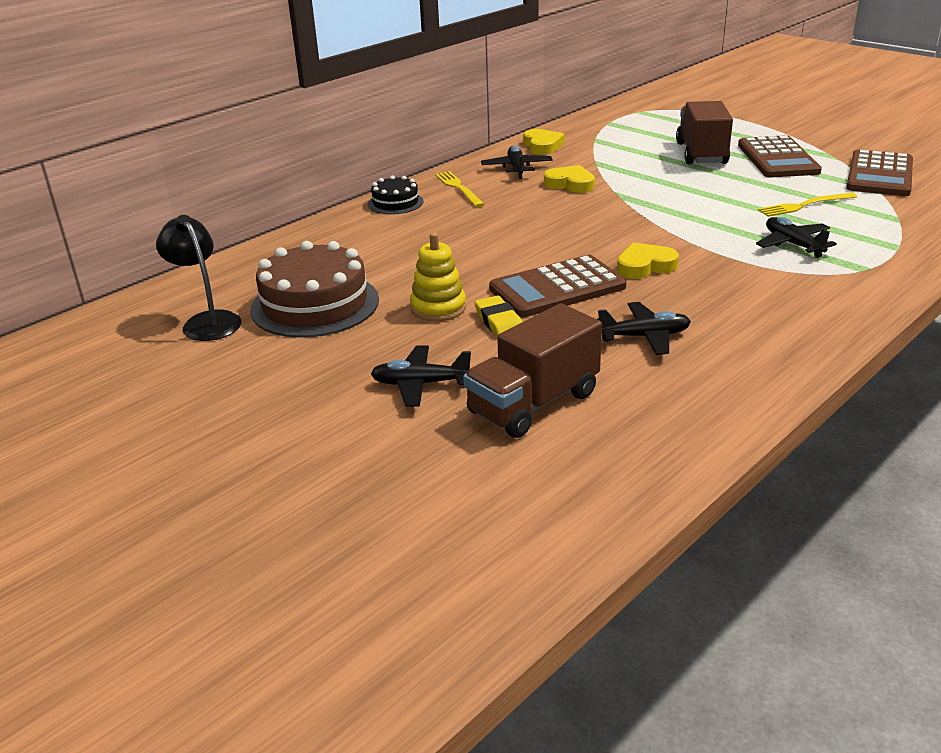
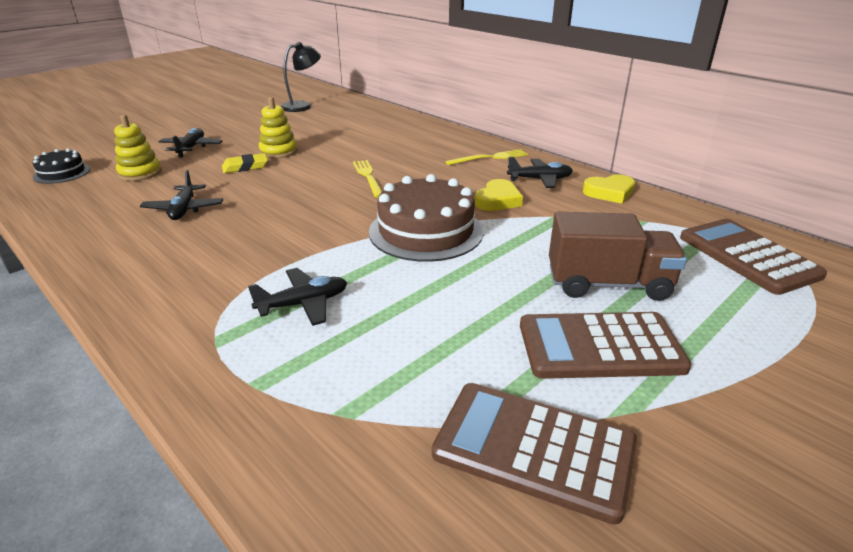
camera: 90 degrees right, 0 degrees up
(315, 304) = (306, 124): brown cake -> brown cake (426, 231)
(395, 203) = (460, 139): black cake -> black cake (62, 173)
(533, 403) = (140, 173): brown truck -> yellow stacking toy
(557, 288) = (282, 185): brown calculator -> brown calculator (747, 256)
(645, 266) = (298, 219): yellow heart -> none
(804, 205) = (414, 335): yellow fork -> yellow fork (368, 177)

